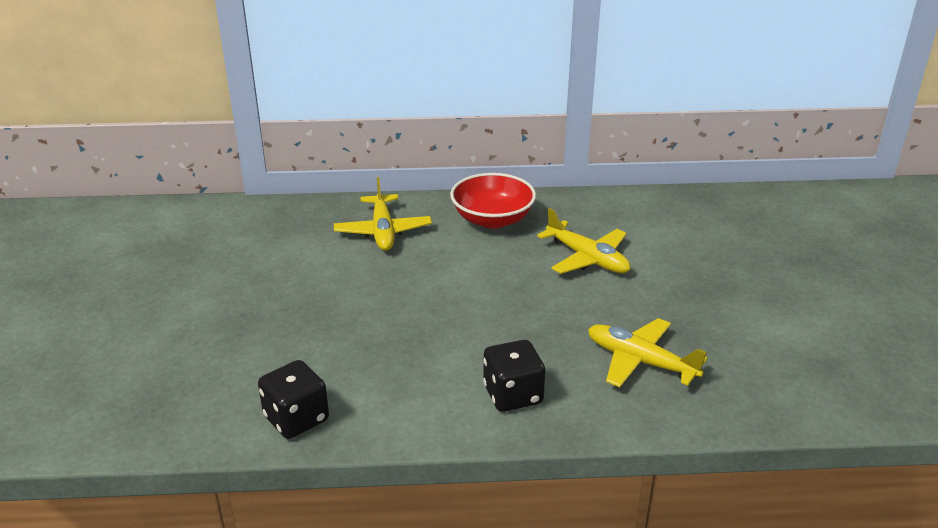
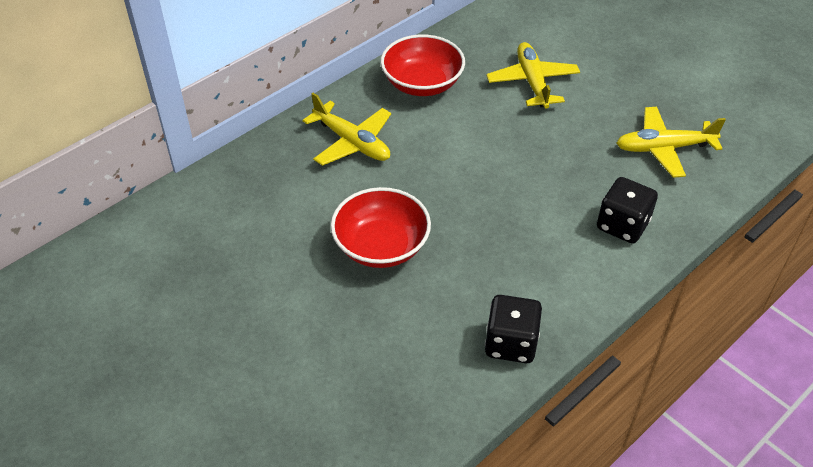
camera: 40 degrees left, 15 degrees up
(304, 303) = (381, 246): none -> red bowl
(587, 258) = (532, 82): yellow plane -> yellow plane turned 105 degrees counterclockwise

